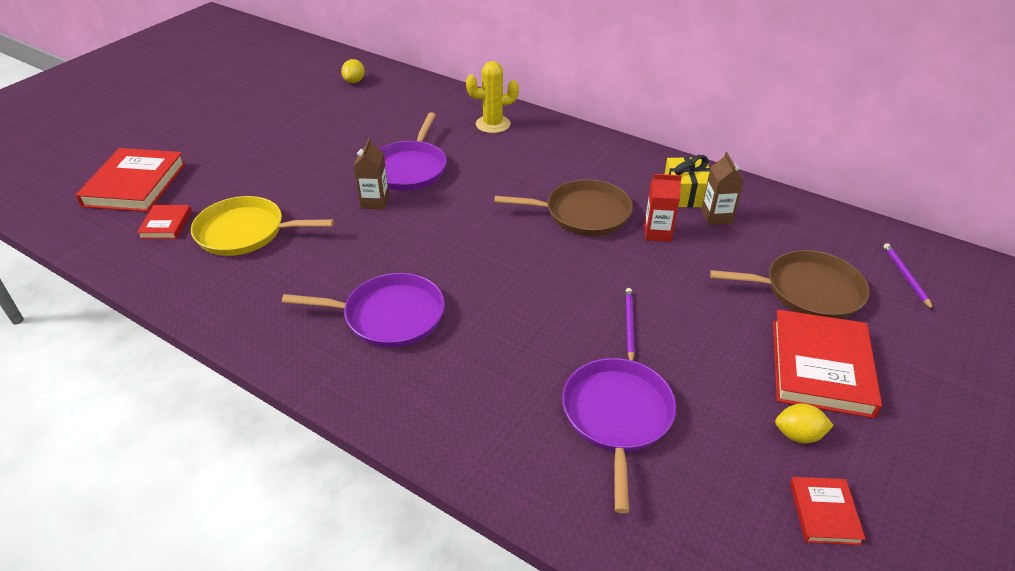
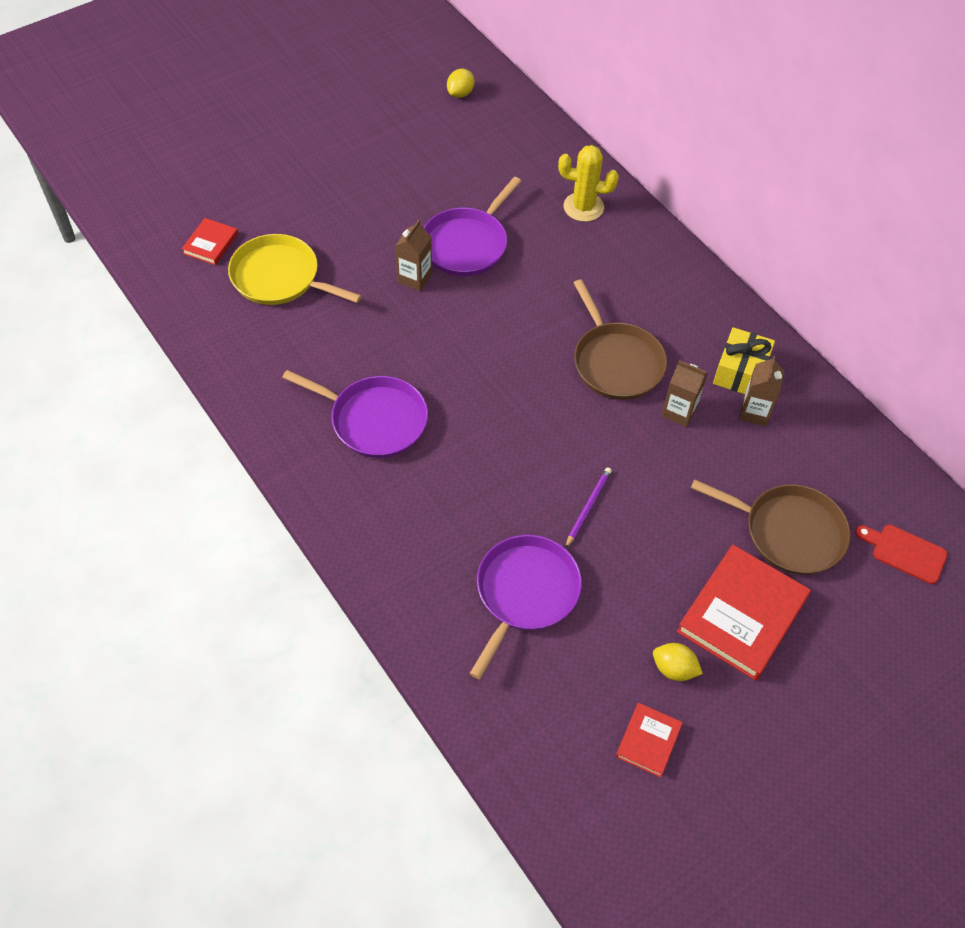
camera: 20 degrees right, 15 degrees up
(135, 184) = (195, 182): red book -> none
(583, 213) = (616, 362): brown pan -> brown pan turned 45 degrees clockwise
(657, 233) = (679, 412): red carton -> brown carton
(906, 277) = (905, 552): purple pencil -> red cutting board

